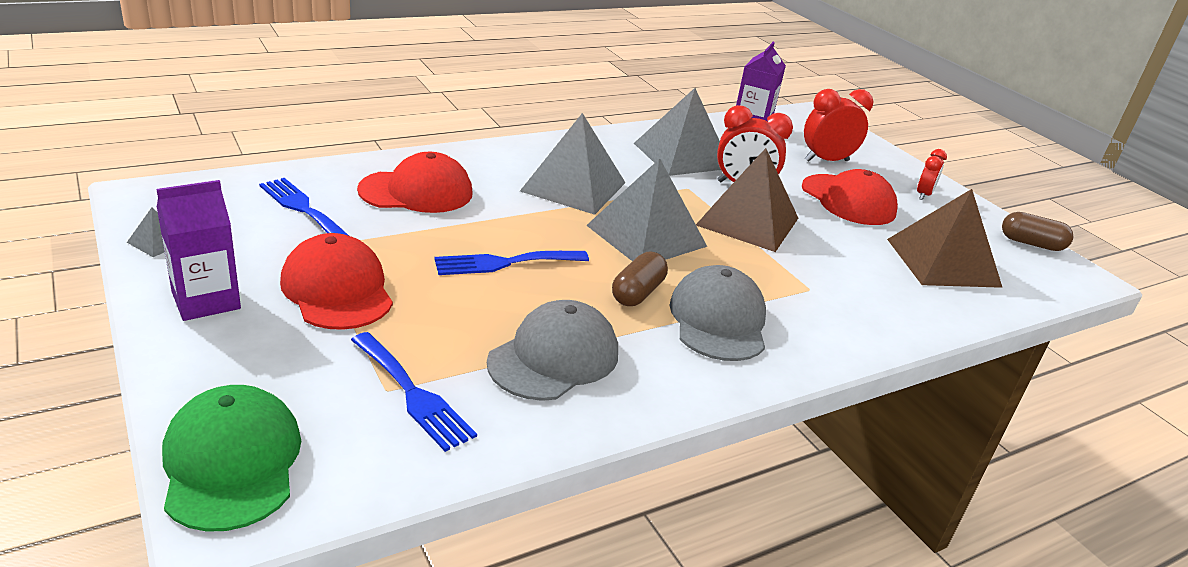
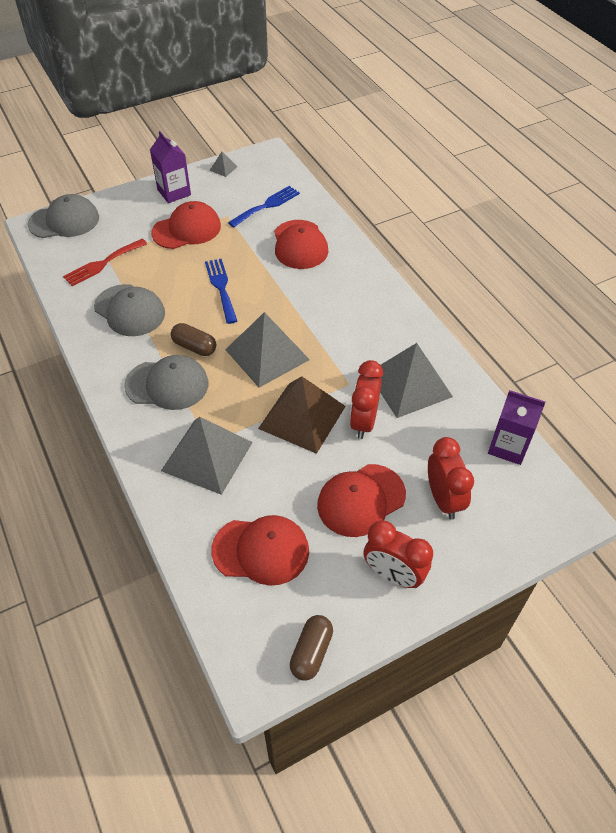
camera: 95 degrees right, 20 degrees up
(232, 462) = (64, 221): green cap -> grey cap
(413, 394) = (103, 264): blue fork -> red fork
(573, 186) = (330, 317): grey pyramid -> grey pyramid (207, 456)
(923, 195) = (393, 575): red clock -> red clock, size x1.70
(942, 262) = (261, 550): brown pyramid -> red cap

